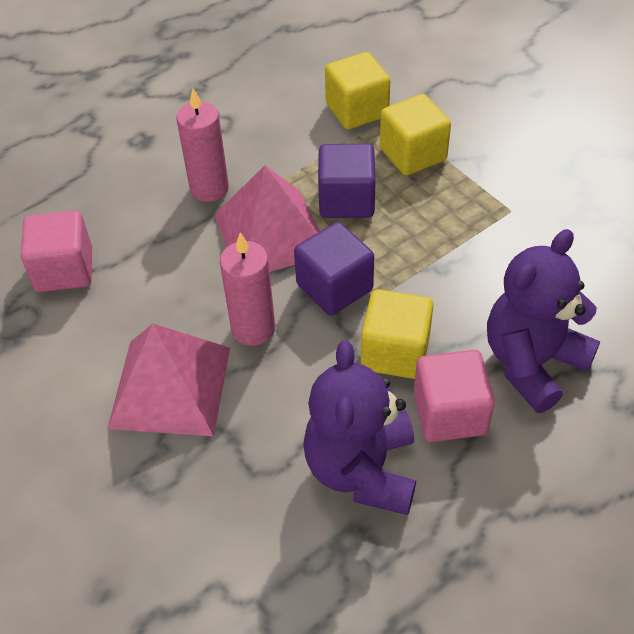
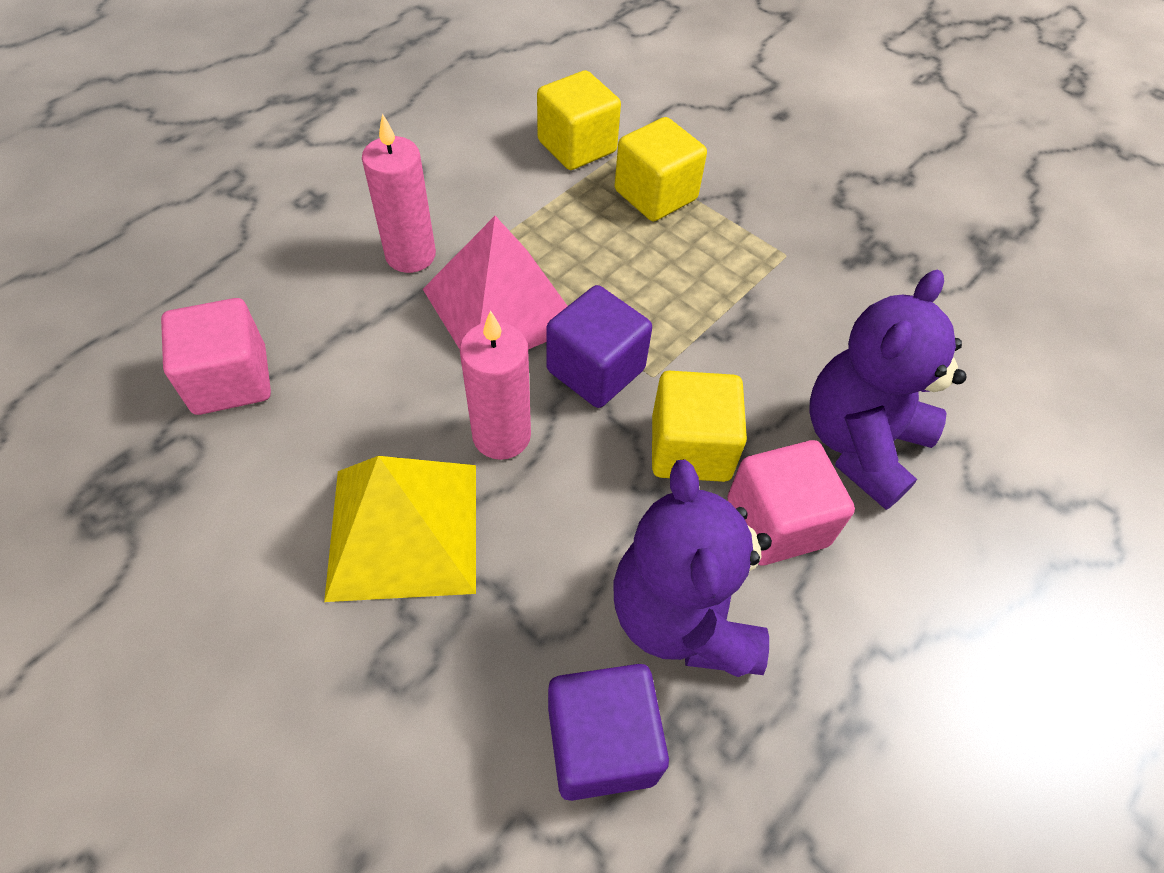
camera: 15 degrees left, 5 degrees up
(170, 387) = (404, 530): pink pyramid -> yellow pyramid
(346, 200) = (587, 257): purple cube -> purple cube (601, 743)

